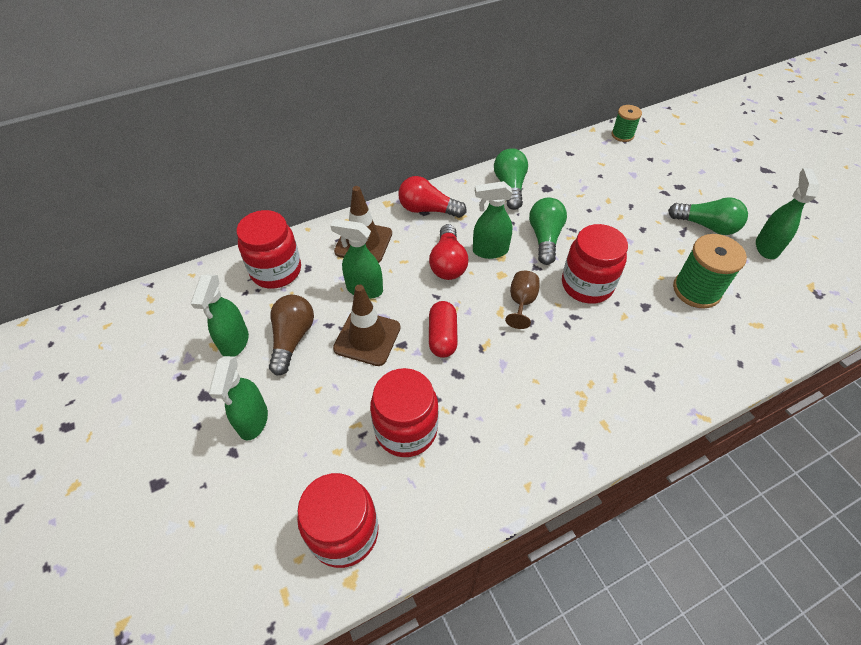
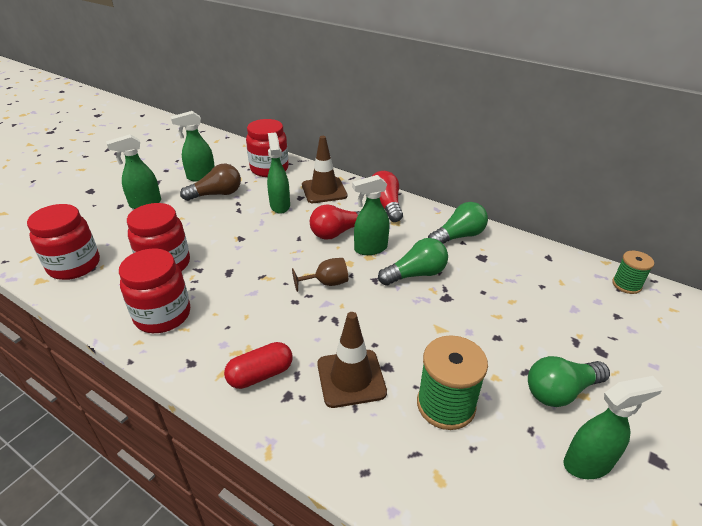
camera: 60 degrees right, 15 degrees down
(367, 338) = (236, 221): brown traffic cone -> brown traffic cone (351, 378)
(442, 336) = (260, 253): red capsule -> red capsule (260, 374)
(489, 251) = (370, 249): green spray bottle -> green spray bottle turned 75 degrees counterclockwise
(587, 285) = (380, 317): red jar -> red jar (162, 315)
(706, 226) = (560, 391): green light bulb -> green light bulb turned 75 degrees clockwise

